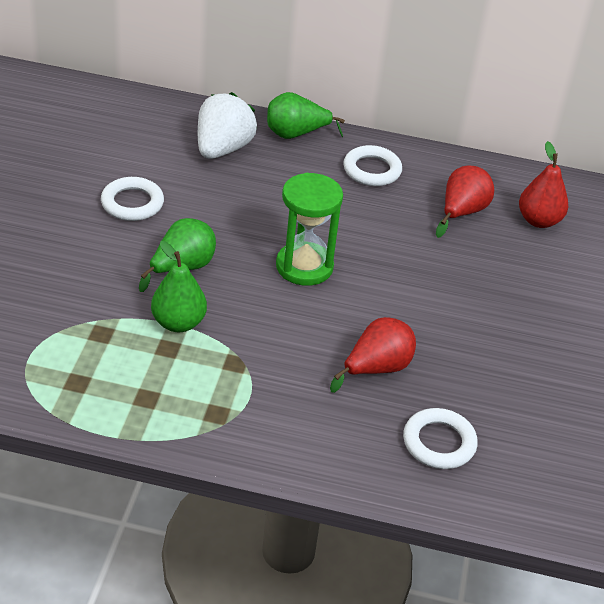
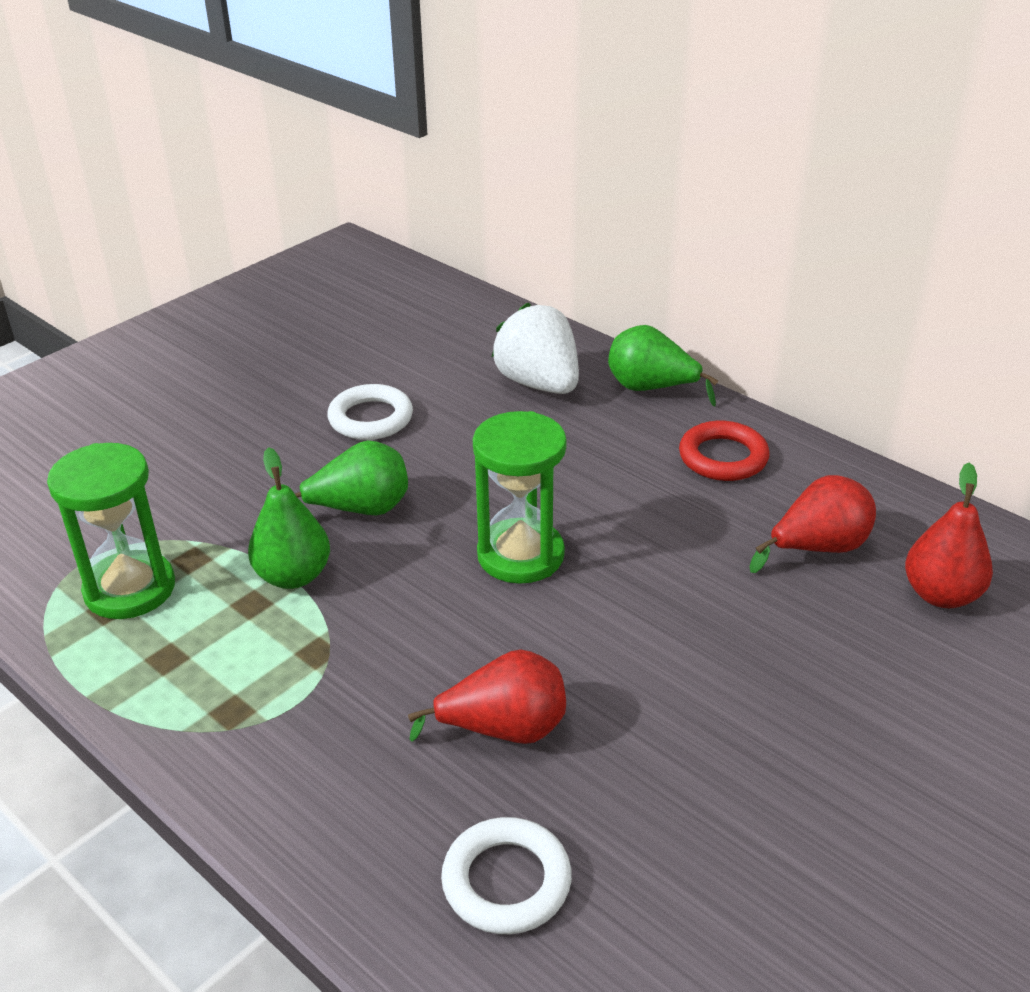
camera: 35 degrees right, 5 degrees down
(79, 365) = (130, 589): none -> green hourglass
(223, 149) = (539, 384): white strawberry -> white strawberry turned 90 degrees counterclockwise
(372, 170) = (723, 457): white ring -> red ring

